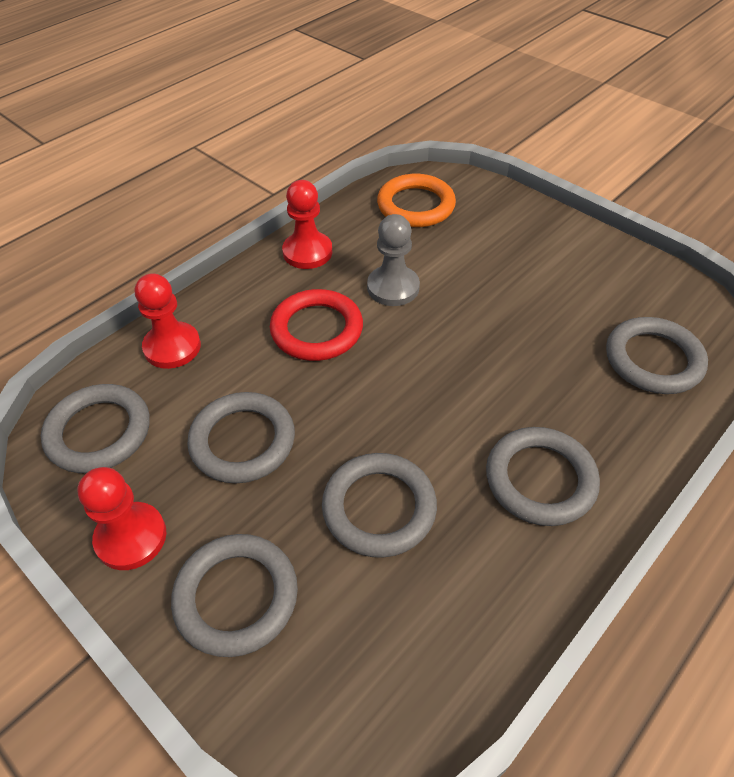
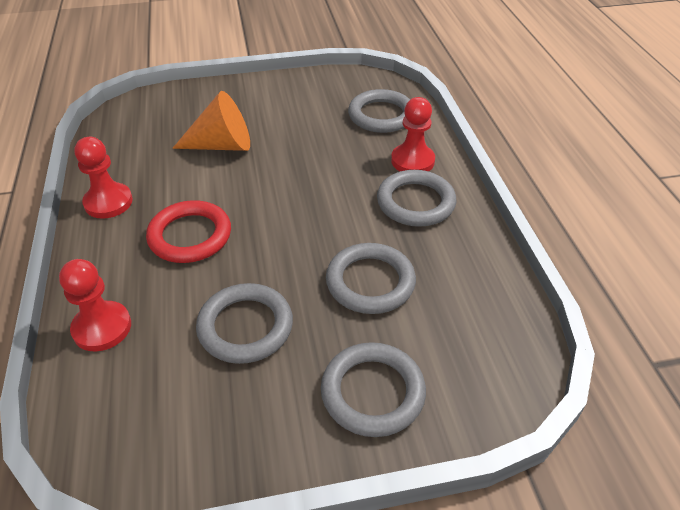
camera: 55 degrees left, 5 degrees down
(99, 432) = (136, 418): grey ring -> none
(131, 537) = (265, 438): red pawn -> red pawn (412, 161)
(393, 287) = (200, 180): grey pawn -> none
(416, 205) = (141, 129): orange ring -> none
(454, 270) = (222, 145): none -> orange cone

